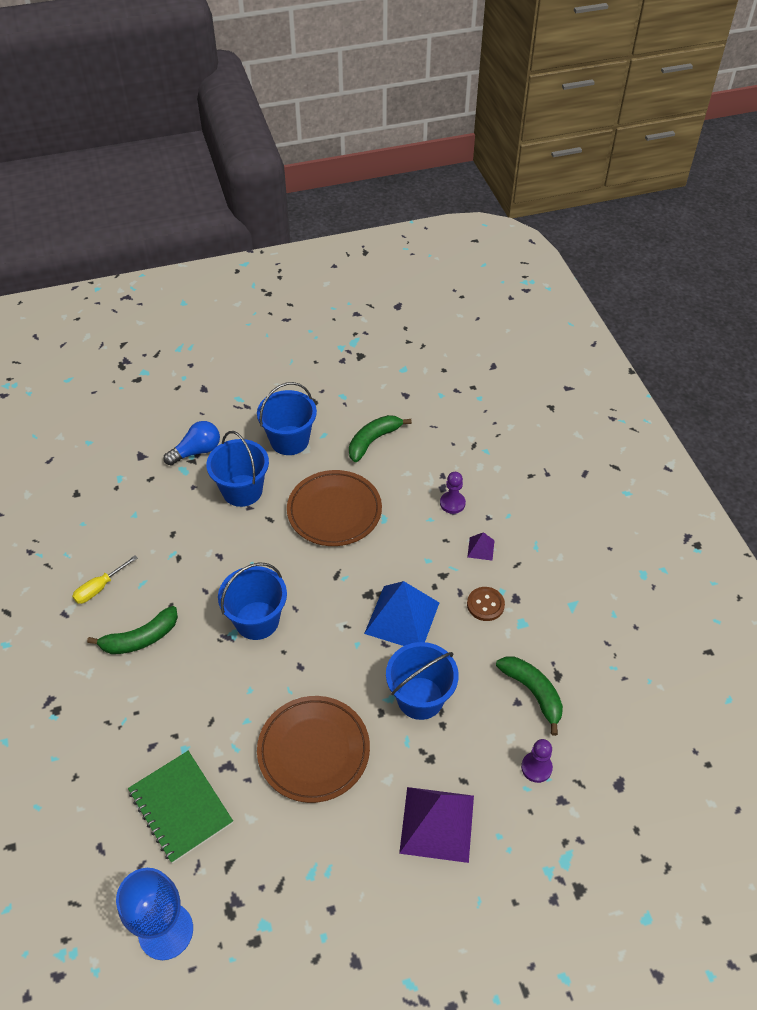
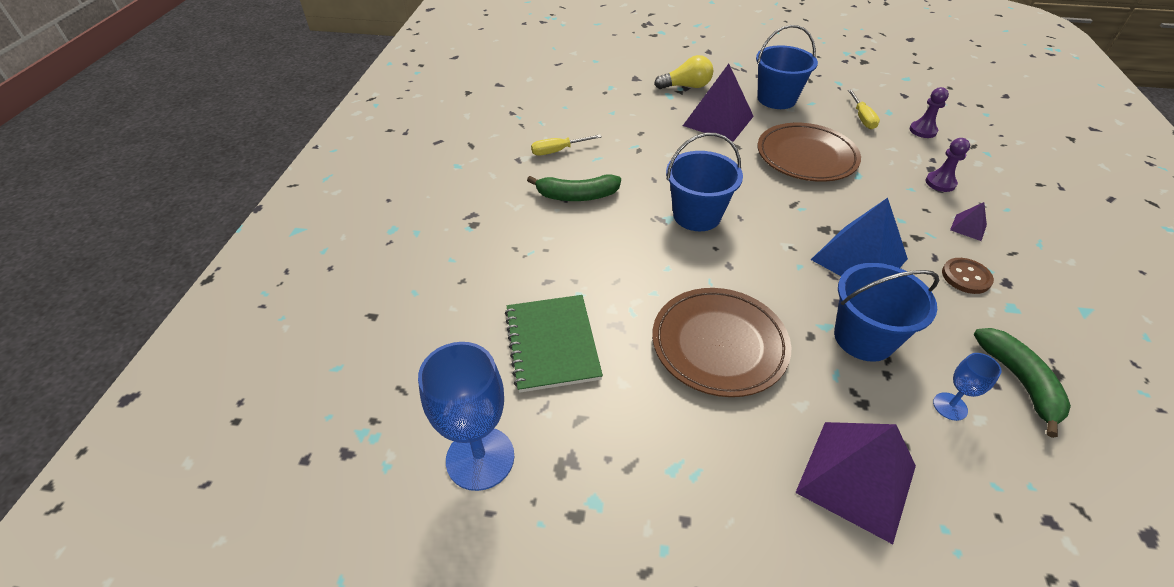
camera: 25 degrees right, 5 degrees down
(196, 451) = (686, 86): blue light bulb -> yellow light bulb
(242, 490) = (718, 120): blue bucket -> purple pyramid
(373, 441) = (862, 118): green banana -> yellow screwdriver
(489, 735) = (950, 406): none -> blue goblet
(536, 768) = (1014, 467): purple pawn -> purple pawn (923, 131)

